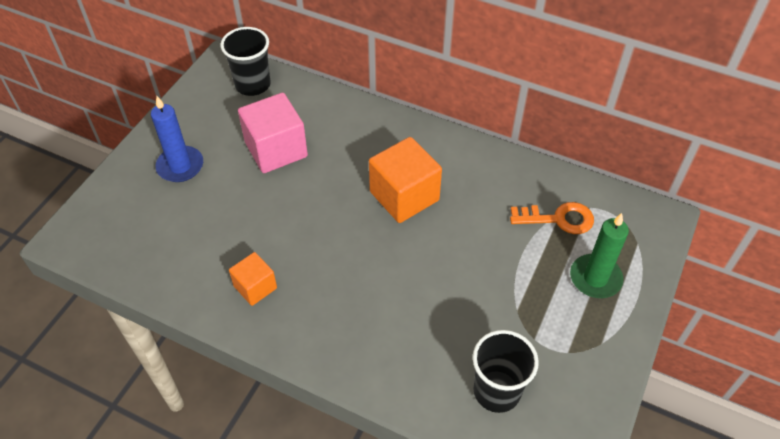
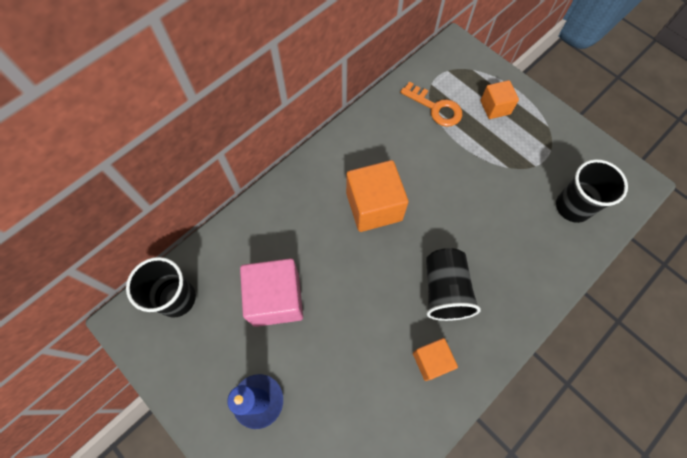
camera: 70 degrees left, 15 degrees up
(335, 281) = (444, 290): none -> black cup
(558, 219) = (435, 108): orange key -> orange key turned 105 degrees clockwise
(595, 278) = (495, 107): green candle -> orange cube

